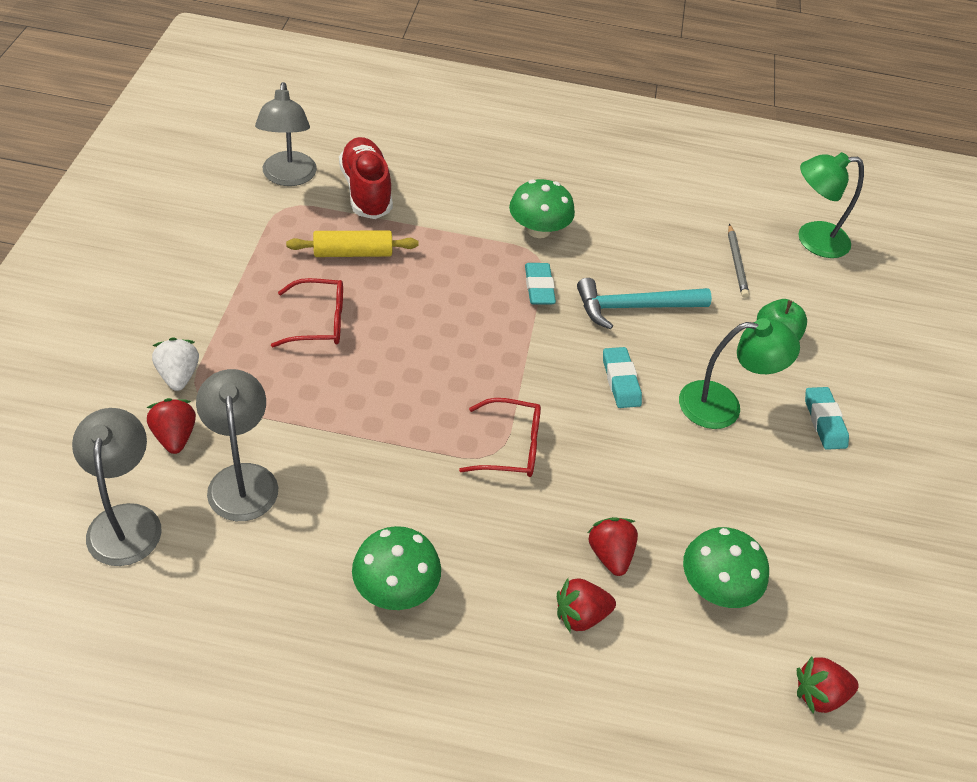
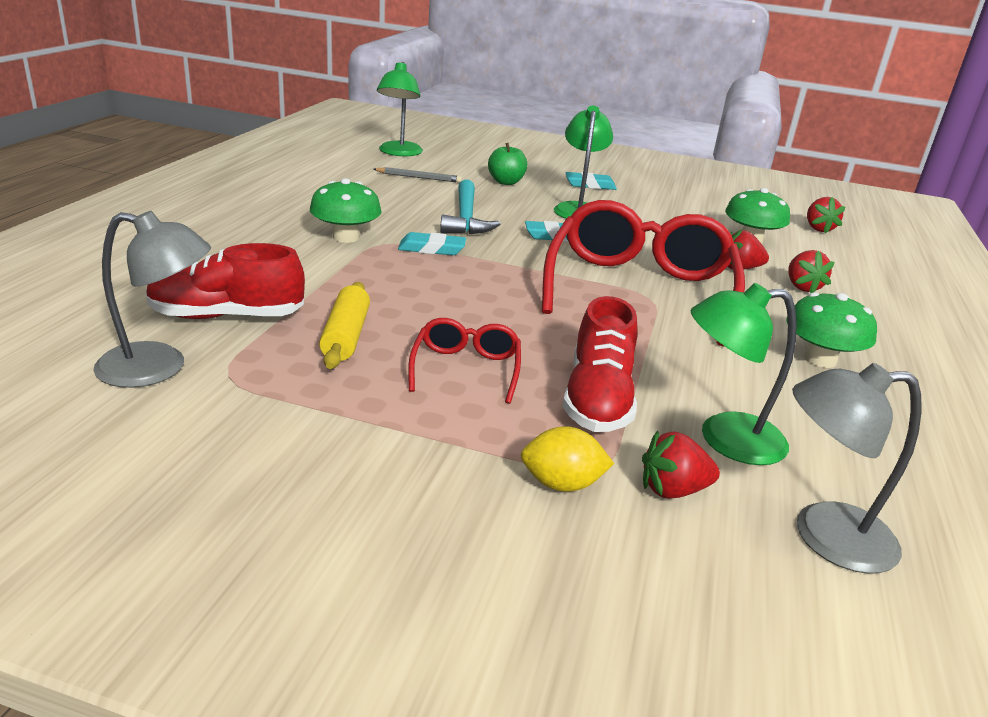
camera: 80 degrees left, 20 degrees down
(178, 375) = (561, 484): white strawberry -> yellow lemon
(242, 479) = (725, 439): grey lamp -> green lamp
(288, 400) = (598, 399): none -> red shoe
(511, 447) = (639, 289): red glasses -> red glasses, size x2.17

